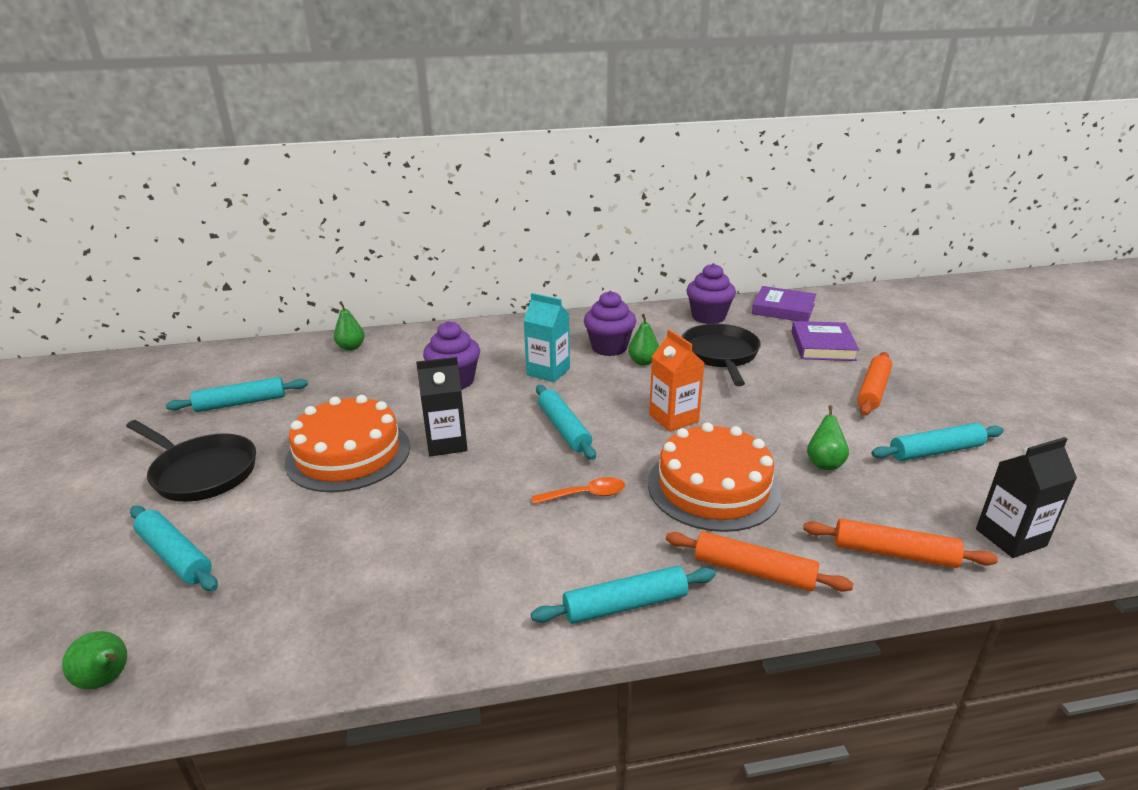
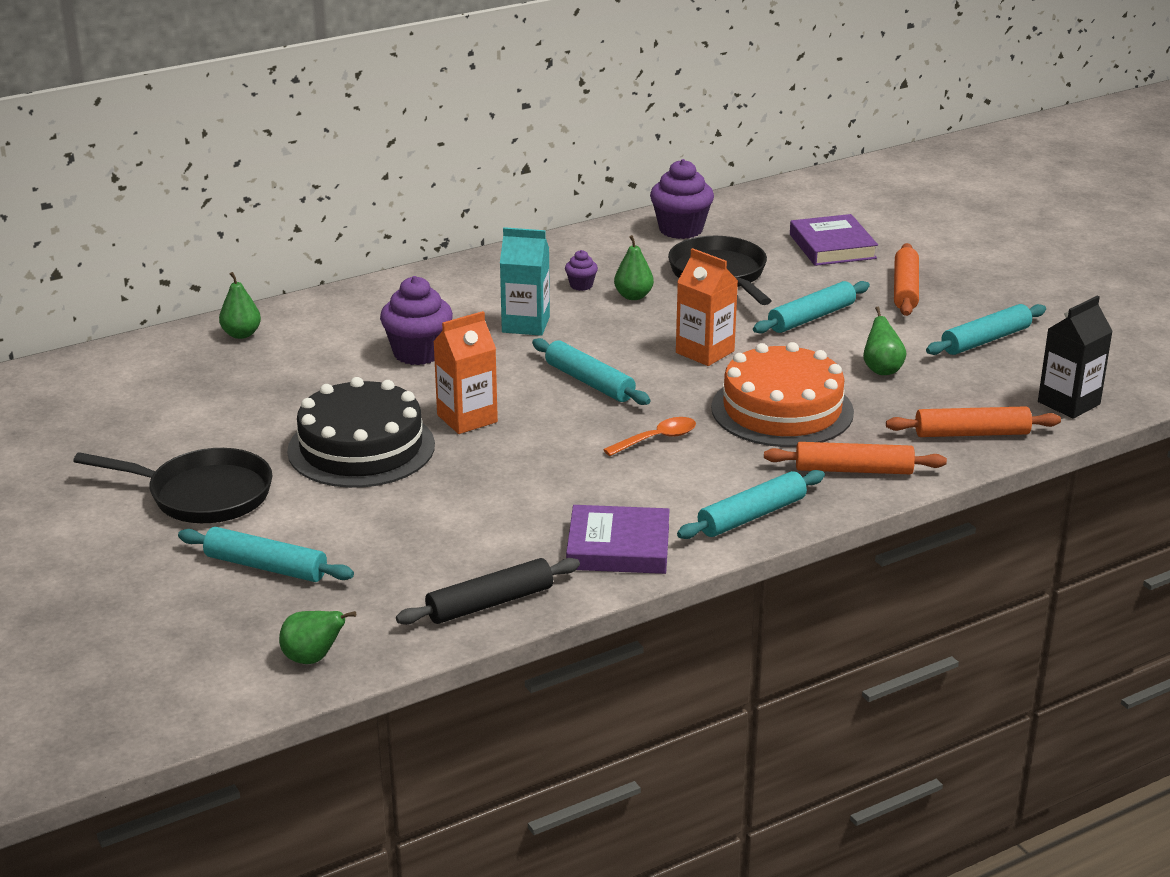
camera: 20 degrees left, 0 degrees up
(241, 403) = (165, 420): turquoise rolling pin -> turquoise rolling pin (811, 317)
(312, 652) = (489, 603): none -> black rolling pin
(348, 454) = (361, 448): orange cake -> black cake
(446, 443) = (467, 418): black carton -> orange carton
(609, 348) = (581, 285): purple cupcake -> purple cupcake, size x0.49
(783, 309) = (767, 206): purple book -> purple book (618, 547)

